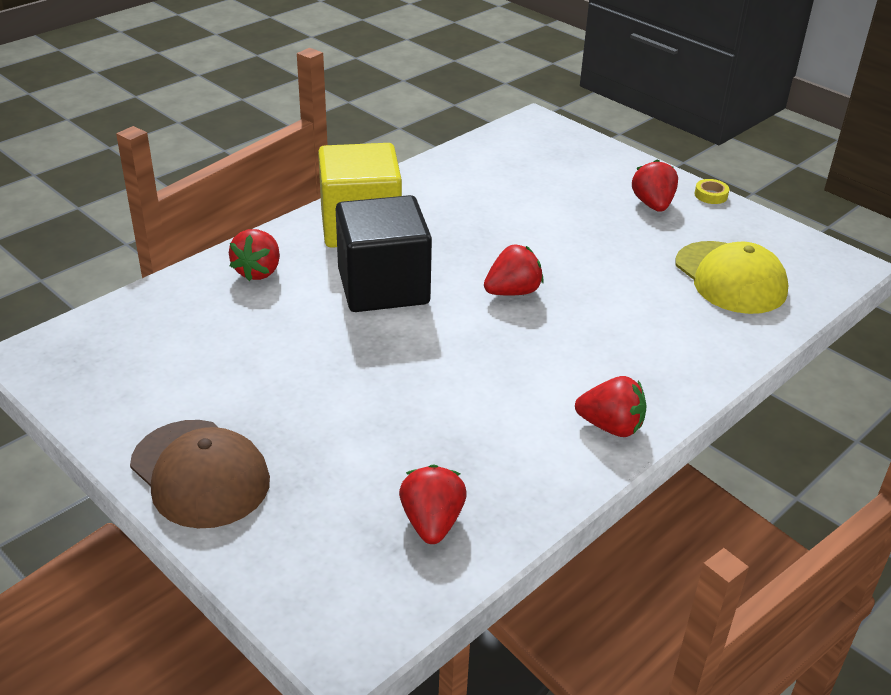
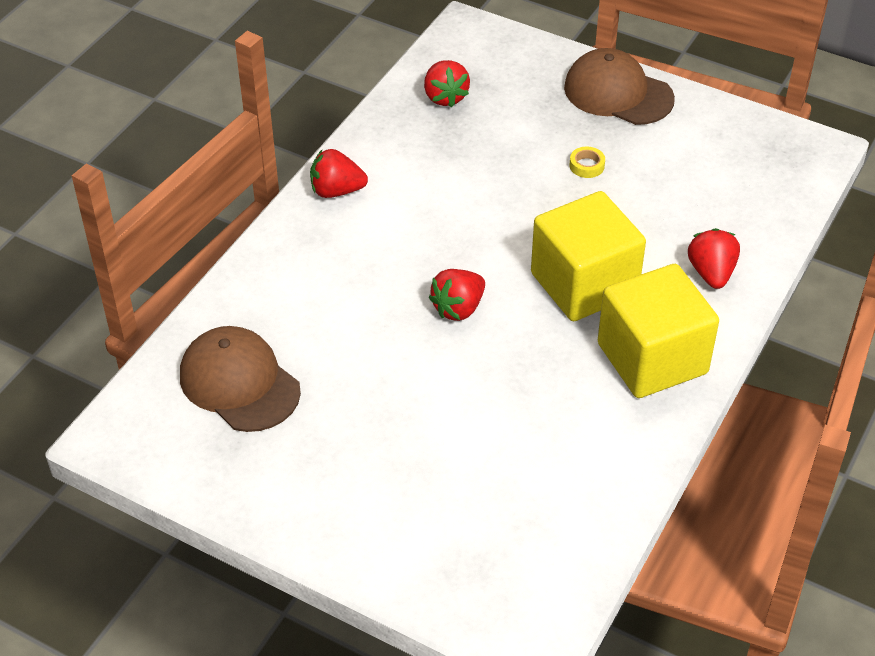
camera: 165 degrees right, 10 degrees up
(383, 287) = (584, 284): black cube -> yellow cube
(653, 204) = (335, 486): red strawberry -> none
(711, 195) = (264, 526): yellow tape -> yellow tape (586, 166)
(730, 278) = (239, 383): yellow cap -> brown cap

